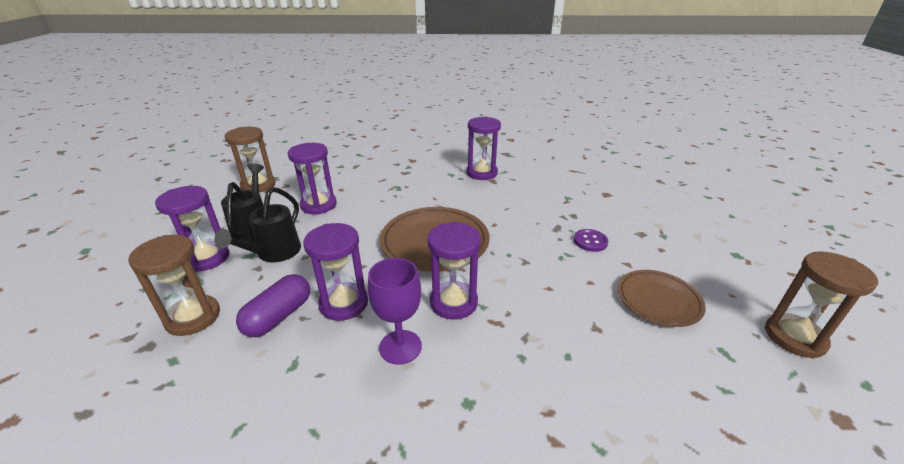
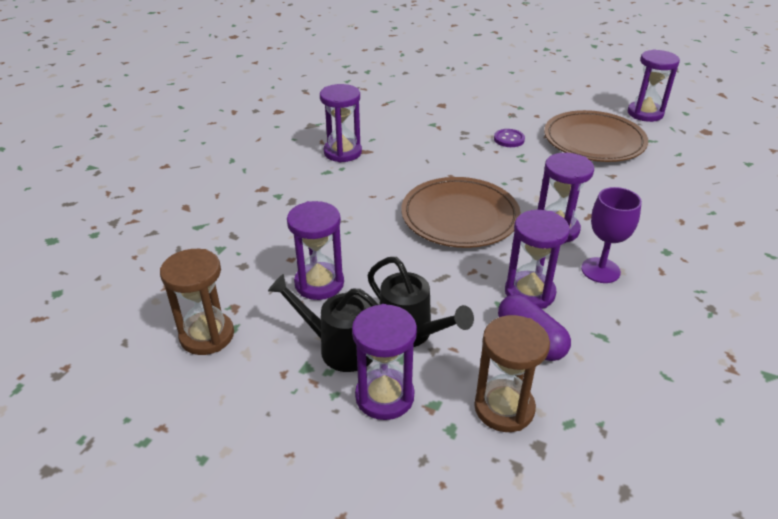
camera: 65 degrees left, 5 degrees up
(658, 300) = (594, 141): brown plate -> brown plate, size x1.59
(794, 337) = (645, 113): brown hourglass -> purple hourglass

